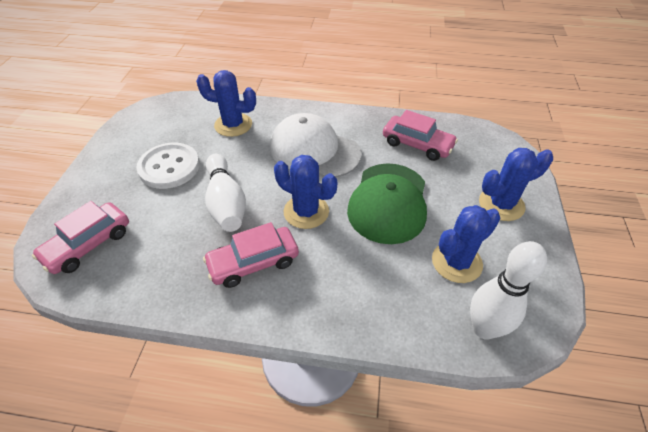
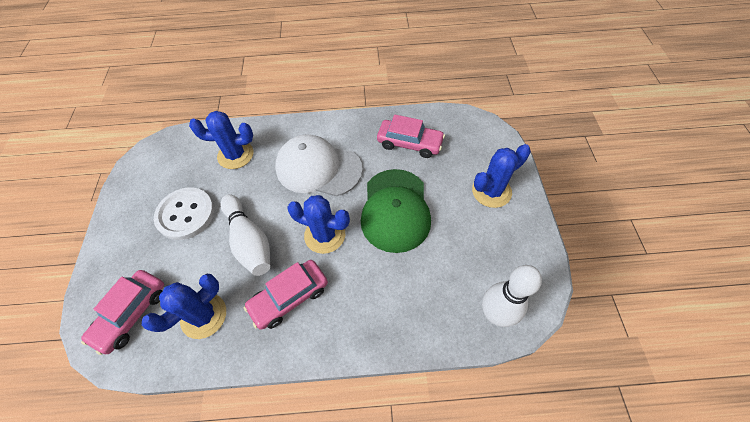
camera: 10 degrees left, 10 degrees up
(456, 262) = (463, 257): blue cactus -> blue cactus (204, 316)

